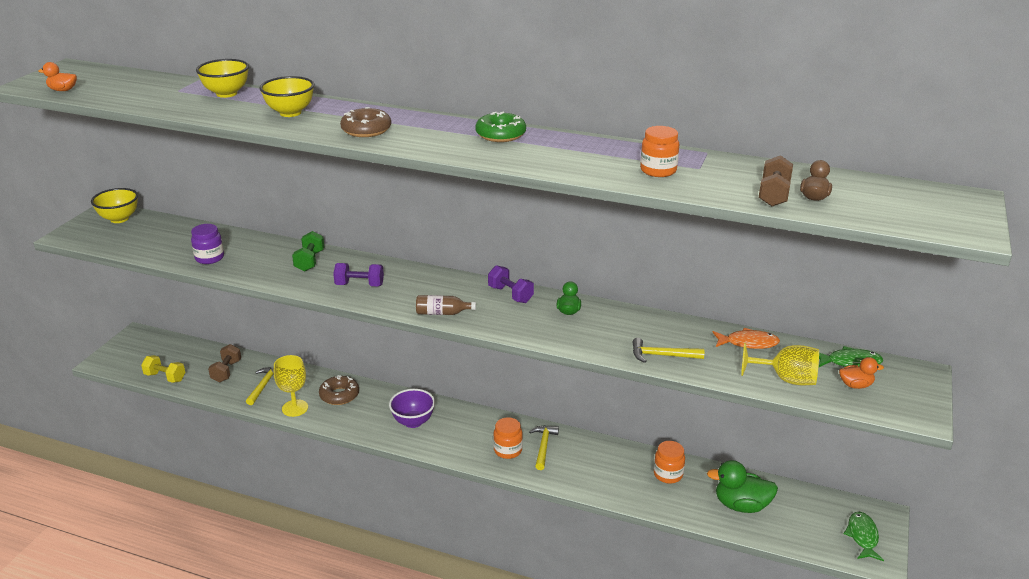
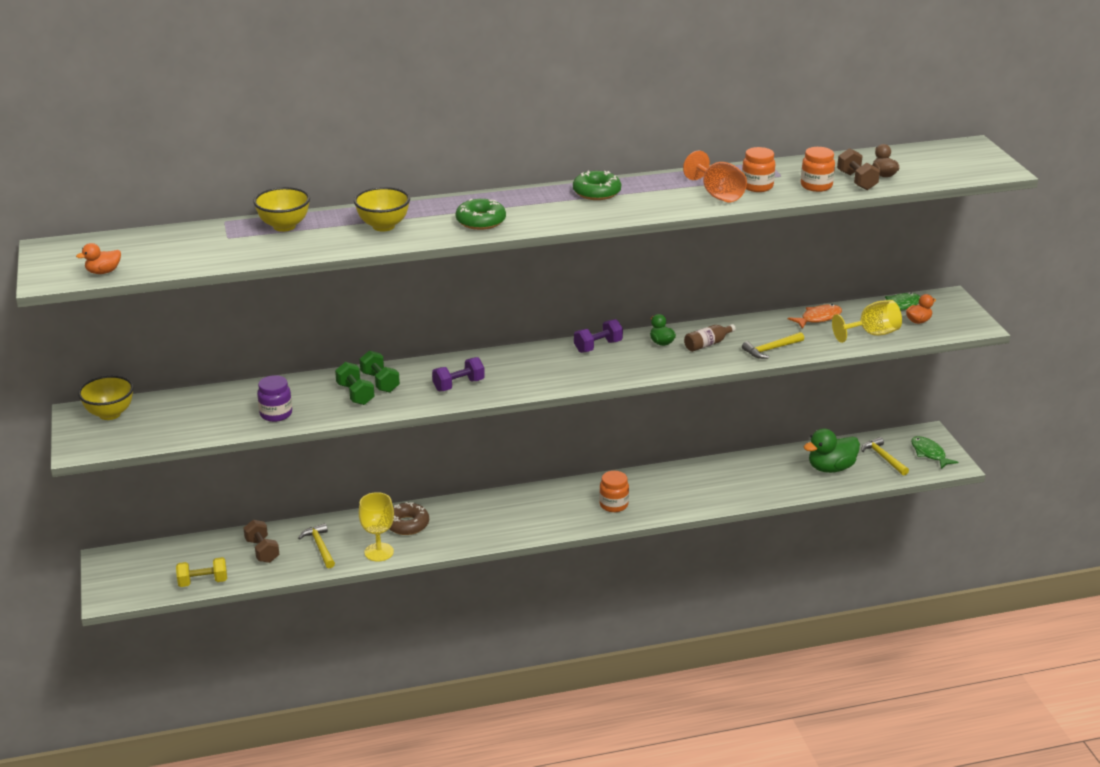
camera: 35 degrees left, 0 degrees up
(280, 264) = (355, 394): none -> green dumbbell
(366, 130) = (481, 221): brown donut -> green donut
(413, 422) = (505, 517): purple bowl -> none
(442, 313) = (564, 381): brown bottle -> brown bottle (707, 344)
(510, 294) = (598, 346): purple dumbbell -> purple dumbbell turned 45 degrees counterclockwise
(543, 446) = (639, 489): yellow hammer -> yellow hammer (883, 458)
(607, 167) = (717, 194): none -> orange goblet
(668, 474) = (757, 469): orange jar -> orange jar (816, 186)

